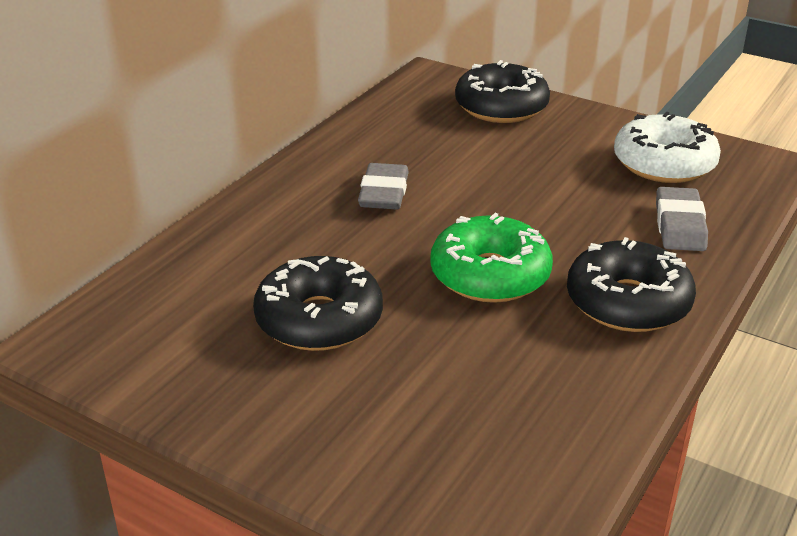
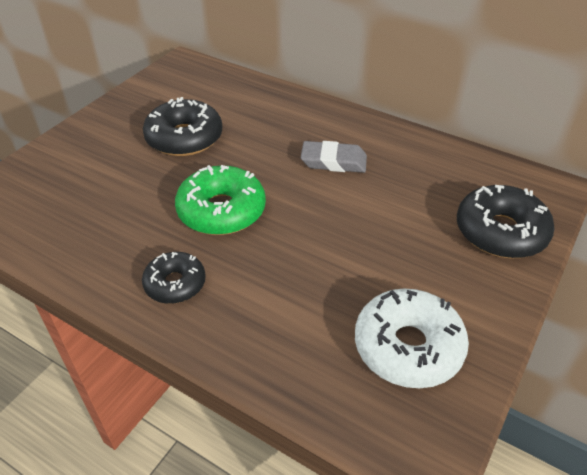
camera: 90 degrees right, 10 degrees up
(628, 302) = (175, 284): black donut -> black donut, size x0.62
(680, 225) = (287, 339): grey eraser -> none

